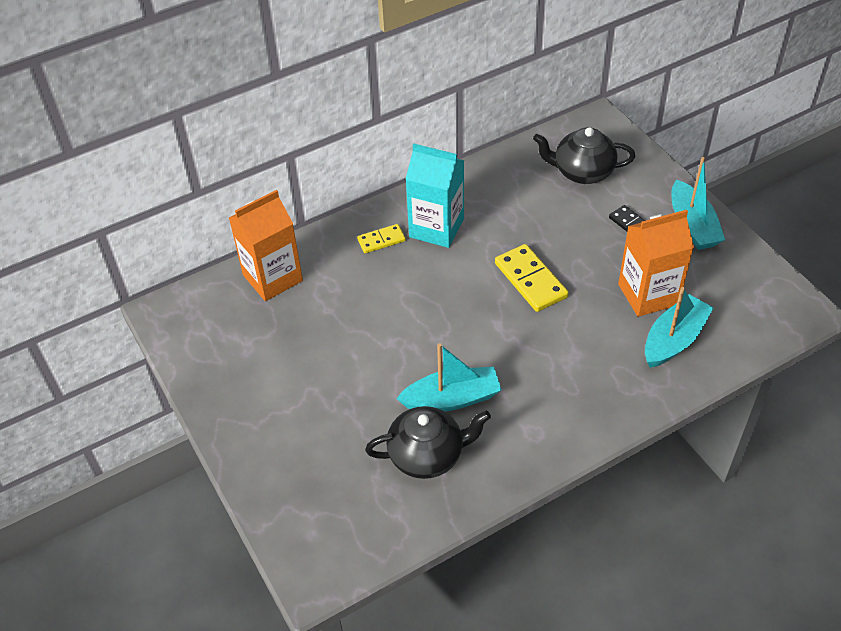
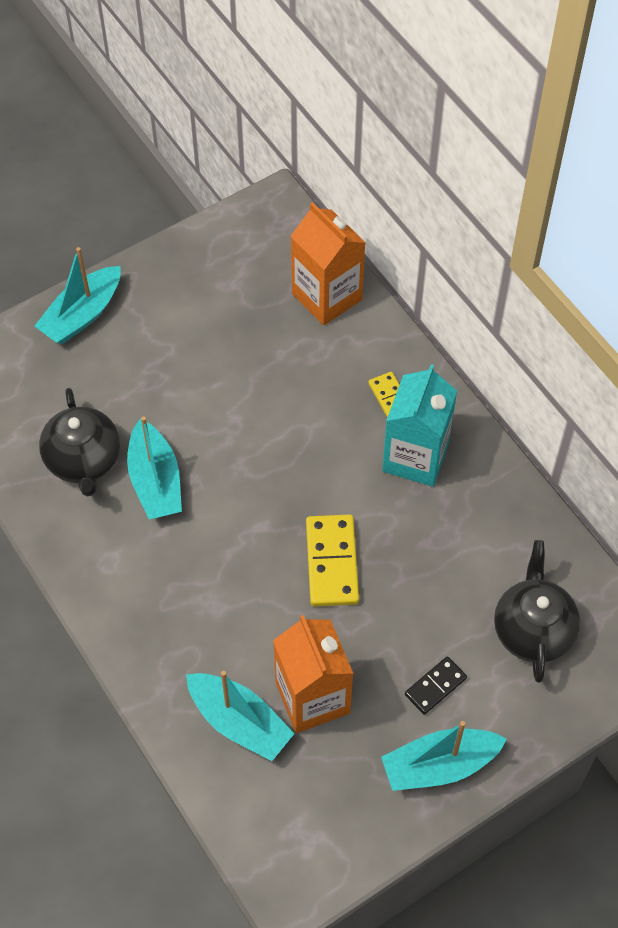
camera: 85 degrees right, 10 degrees up
(261, 462) = (82, 315): none -> turquoise boat
(531, 280) = (332, 562): yellow domino -> yellow domino turned 60 degrees counterclockwise

